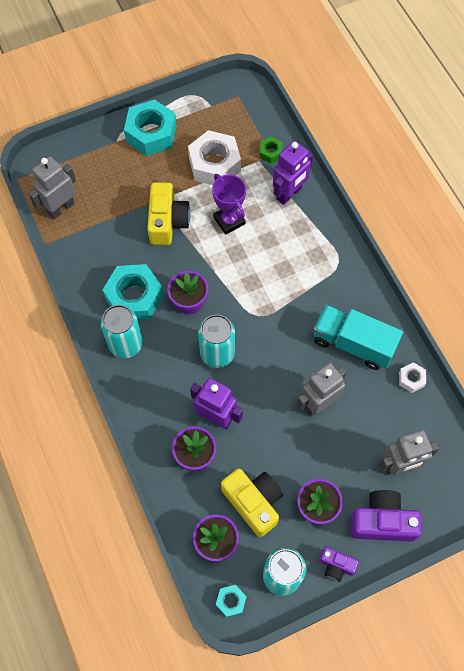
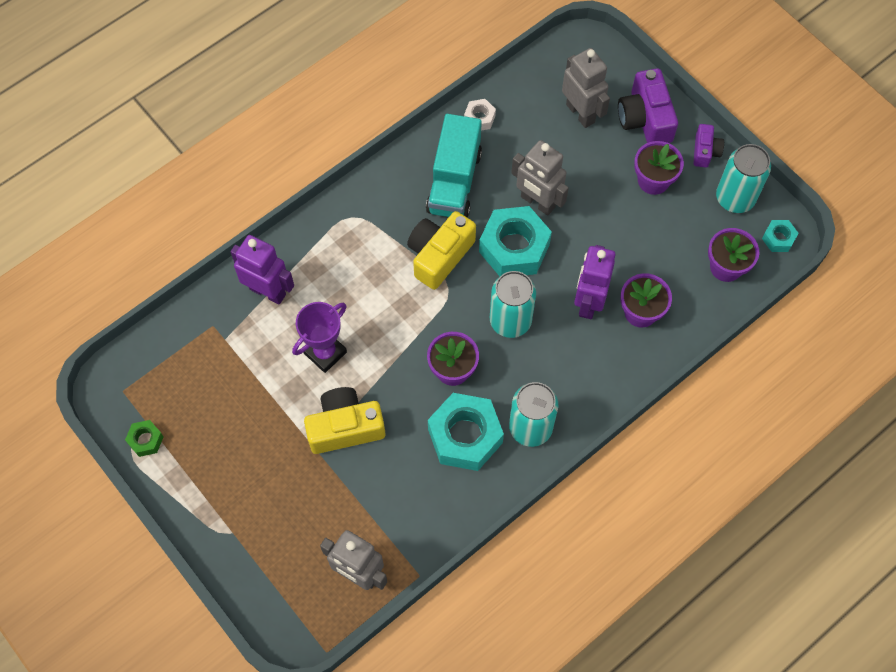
camera: 105 degrees left, 0 degrees up
(151, 134) = (209, 488): turquoise nut -> turquoise nut (514, 248)
(214, 164) = (243, 392): white nut -> none
(253, 502) = (670, 241): yellow camera -> yellow camera (439, 255)
(271, 152) = (209, 327): green nut -> green nut (146, 440)

